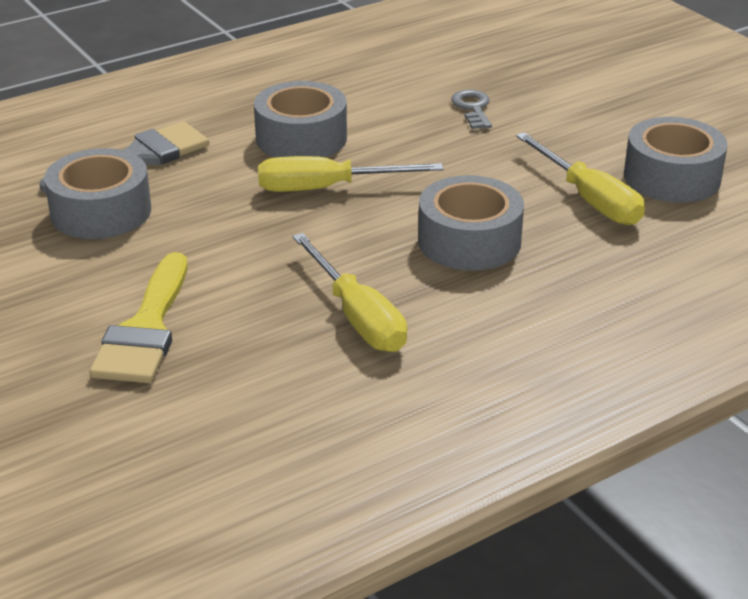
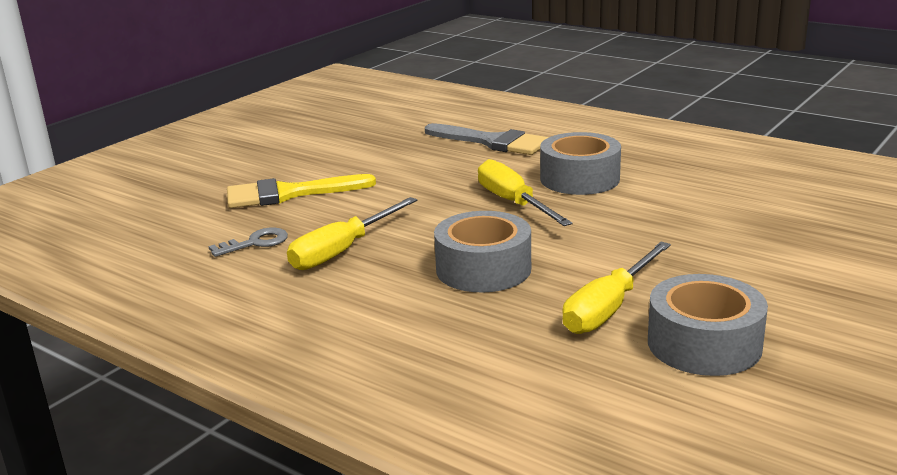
camera: 70 degrees right, 10 degrees down
(101, 211) = (416, 150): grey tape -> none
(473, 108) = (717, 226): grey key -> grey key (255, 243)

